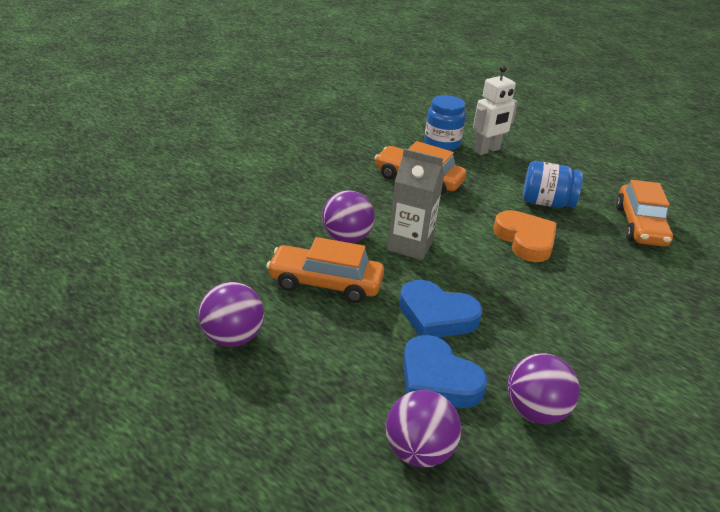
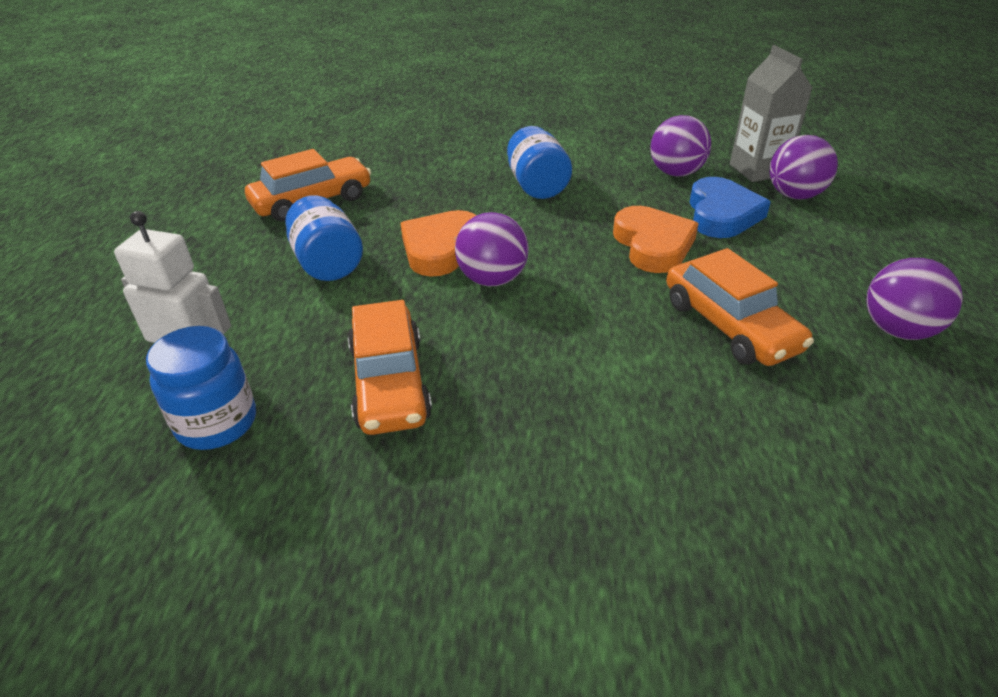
camera: 125 degrees left, 5 degrees up
(346, 238) = (632, 360): purple ball -> purple ball (492, 279)
(410, 245) = (569, 309): grey carton -> grey carton (758, 170)
(436, 315) = (653, 245): blue heart -> orange heart
(581, 321) = (537, 186): none -> blue jar

